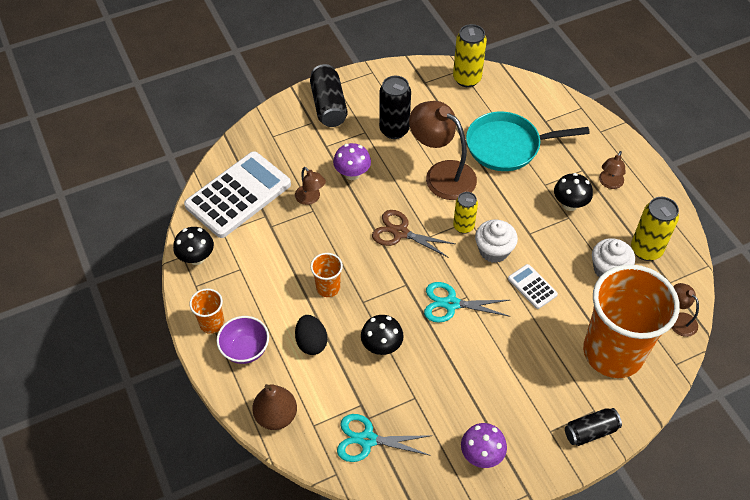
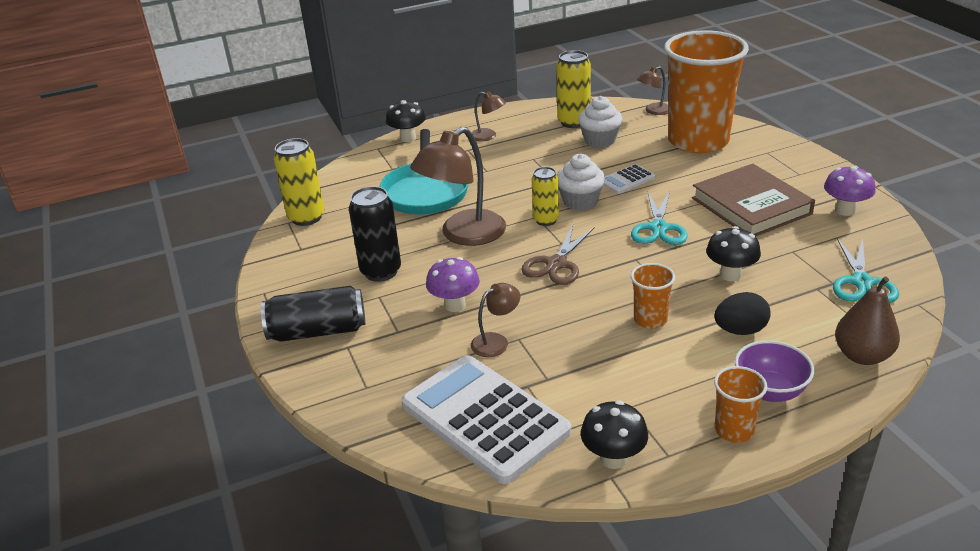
camera: 85 degrees left, 20 degrees down
(488, 379) = (751, 206): none -> brown book
(569, 204) = (515, 157): black mushroom -> black mushroom (408, 138)
(590, 431) = (790, 154): black can -> none

